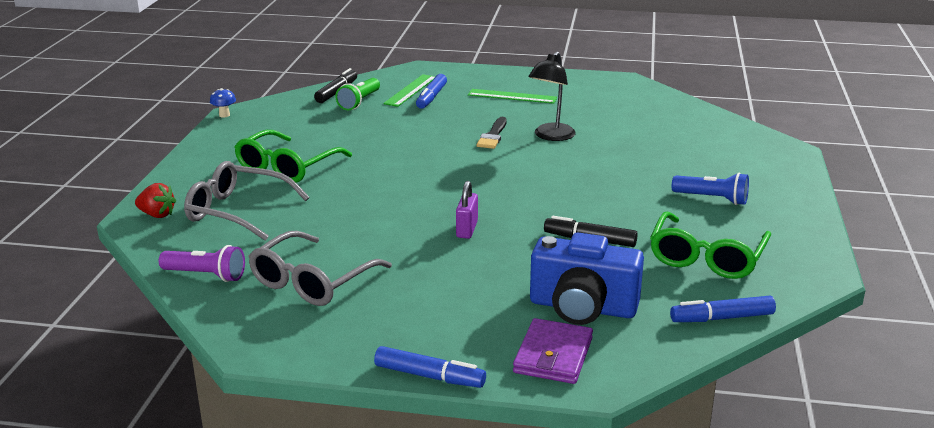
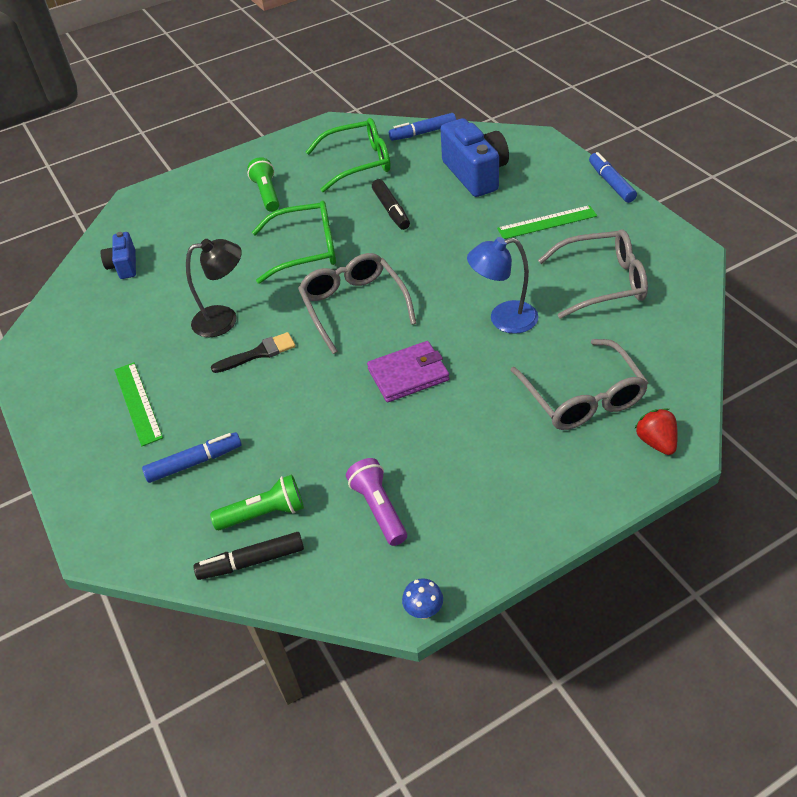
camera: 125 degrees left, 20 degrees up
(206, 275) = (672, 334): purple flashlight -> purple flashlight (379, 508)
(287, 167) = (476, 436): green glasses -> green glasses (306, 250)
(360, 221) = (503, 319): none -> blue lamp
(410, 90) = (186, 496): green ruler -> green ruler (547, 222)
(467, 229) = (445, 264): purple padlock -> none
(483, 178) = (353, 306): none -> grey glasses
(553, 355) = (534, 160): purple wallet -> purple wallet (408, 374)
(682, 124) = (124, 266): none -> blue camera
(712, 199) = (267, 194): blue flashlight -> green flashlight
(722, 318) = (423, 133): blue marker -> blue marker turned 120 degrees clockwise

